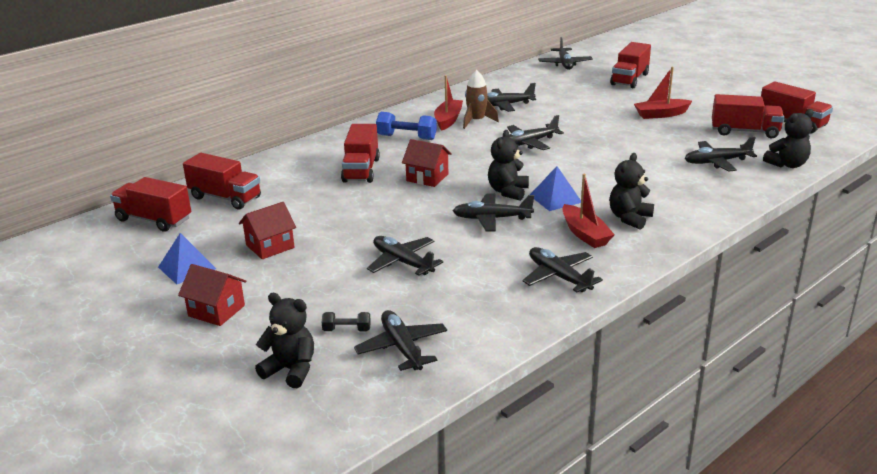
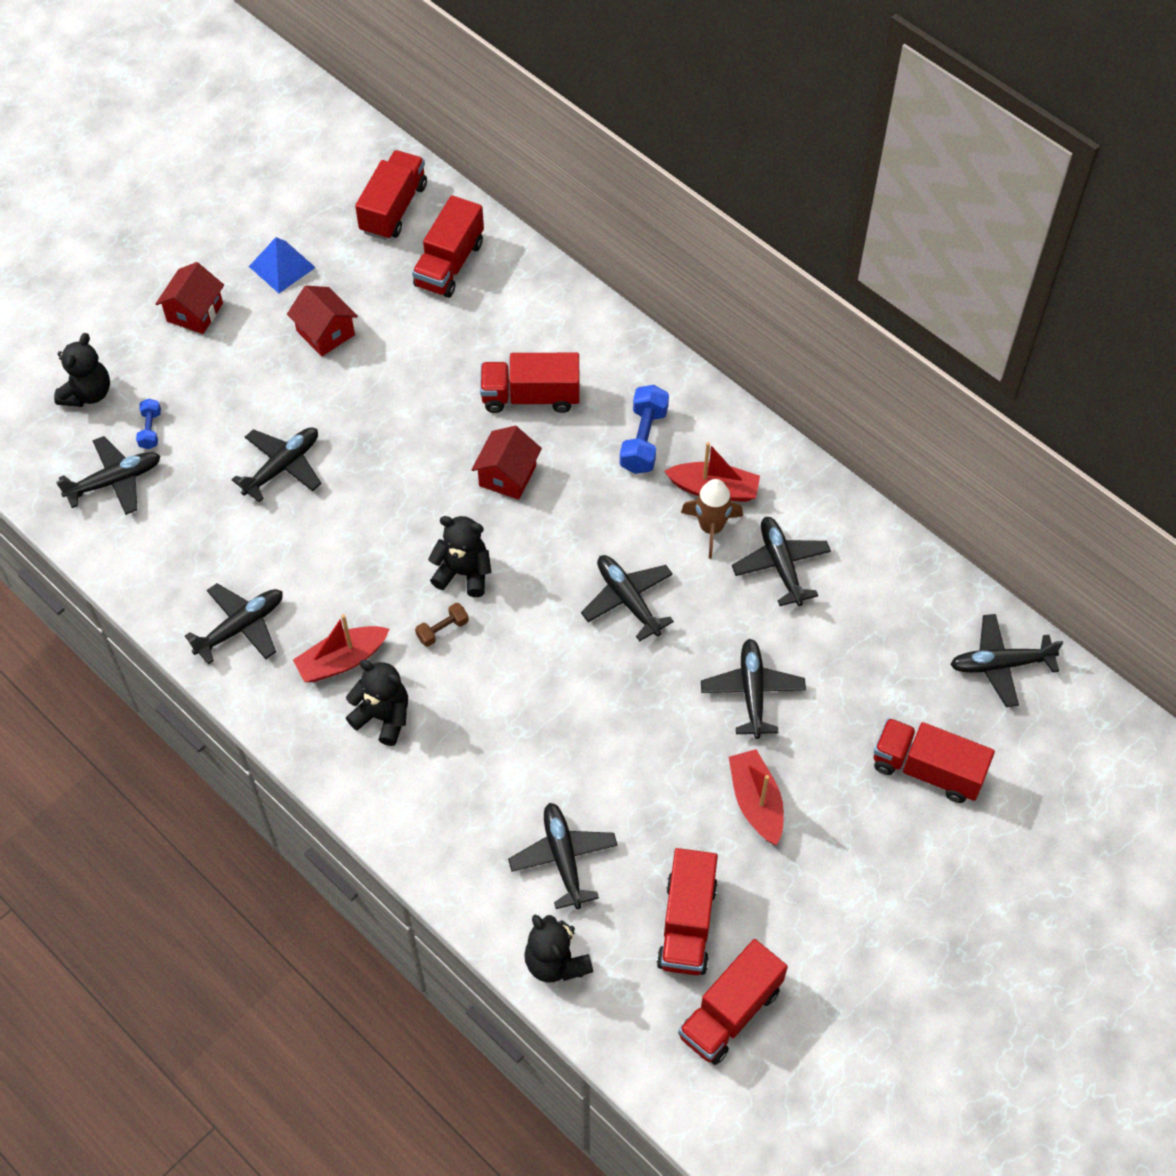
camera: 85 degrees right, 30 degrees up
(347, 330) = (150, 430): black dumbbell -> blue dumbbell
(491, 219) = (386, 555): black plane -> black plane (752, 691)
(555, 198) = (442, 630): blue pyramid -> brown dumbbell

